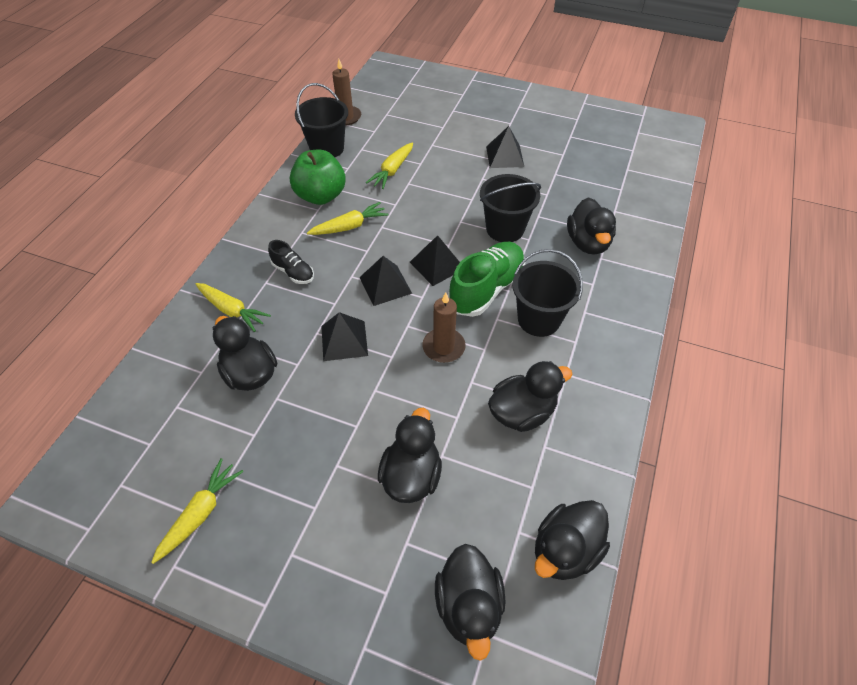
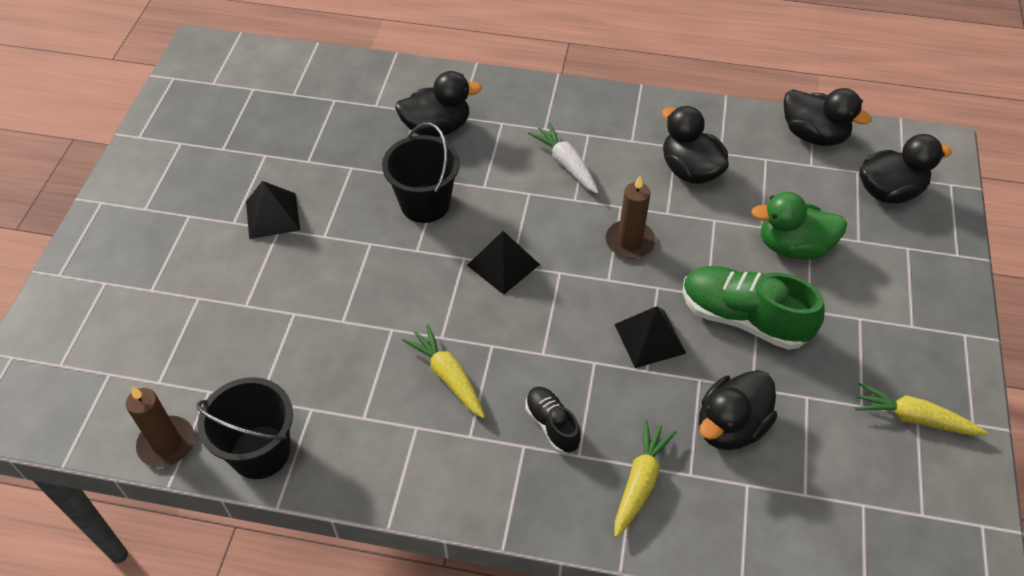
camera: 100 degrees left, 0 degrees up
(293, 272) = (552, 425): black shoe -> black shoe turned 60 degrees counterclockwise
(321, 196) = (385, 430): green apple -> none
(385, 285) = (550, 313): black pyramid -> none
(392, 170) = (314, 346): yellow carrot -> none
(411, 475) = (793, 247): black duck -> green duck
(486, 289) = (532, 212): green shoe -> green shoe (743, 318)
(539, 319) = (566, 164): black bucket -> white carrot

